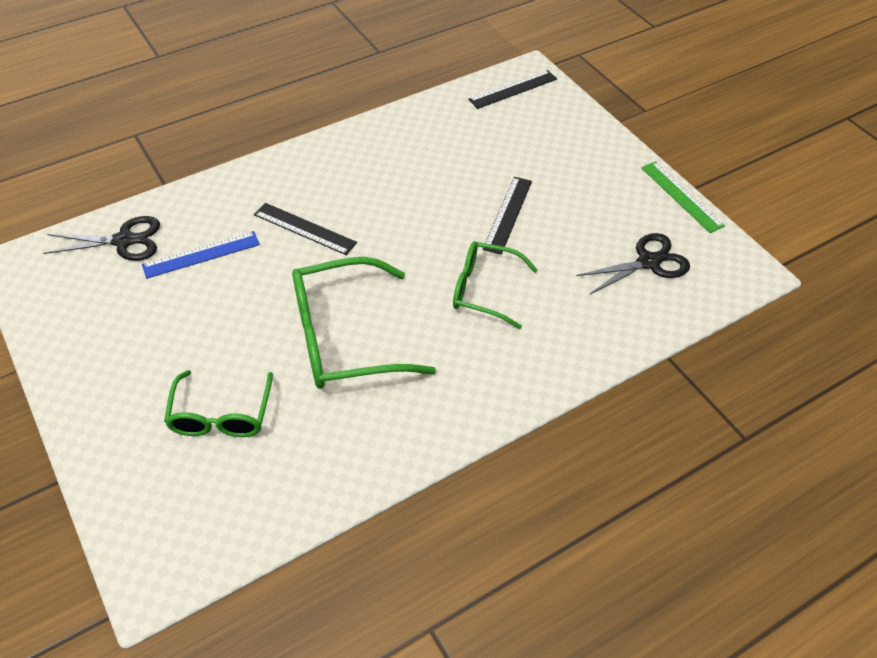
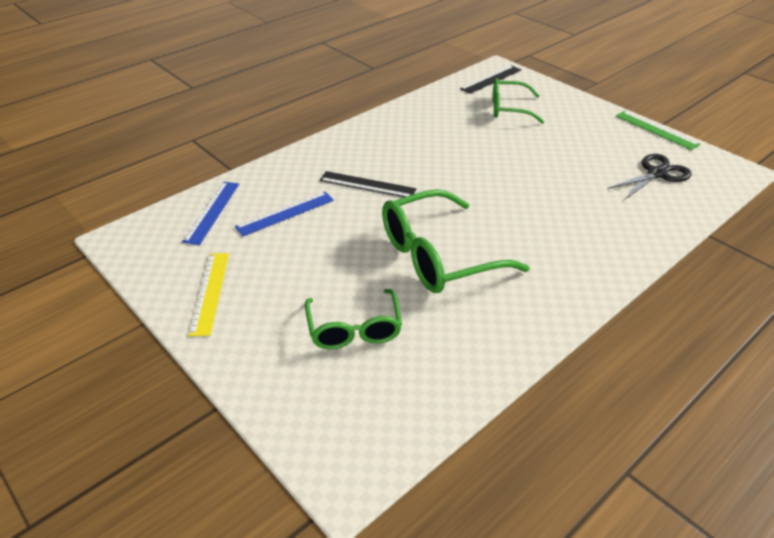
camera: 10 degrees left, 10 degrees down
(90, 345) = (209, 292): none -> yellow ruler
(124, 240) = (212, 212): black scissors -> blue ruler
(484, 290) = (538, 208): green glasses -> green glasses (509, 109)
(508, 214) = (529, 156): black ruler -> none

